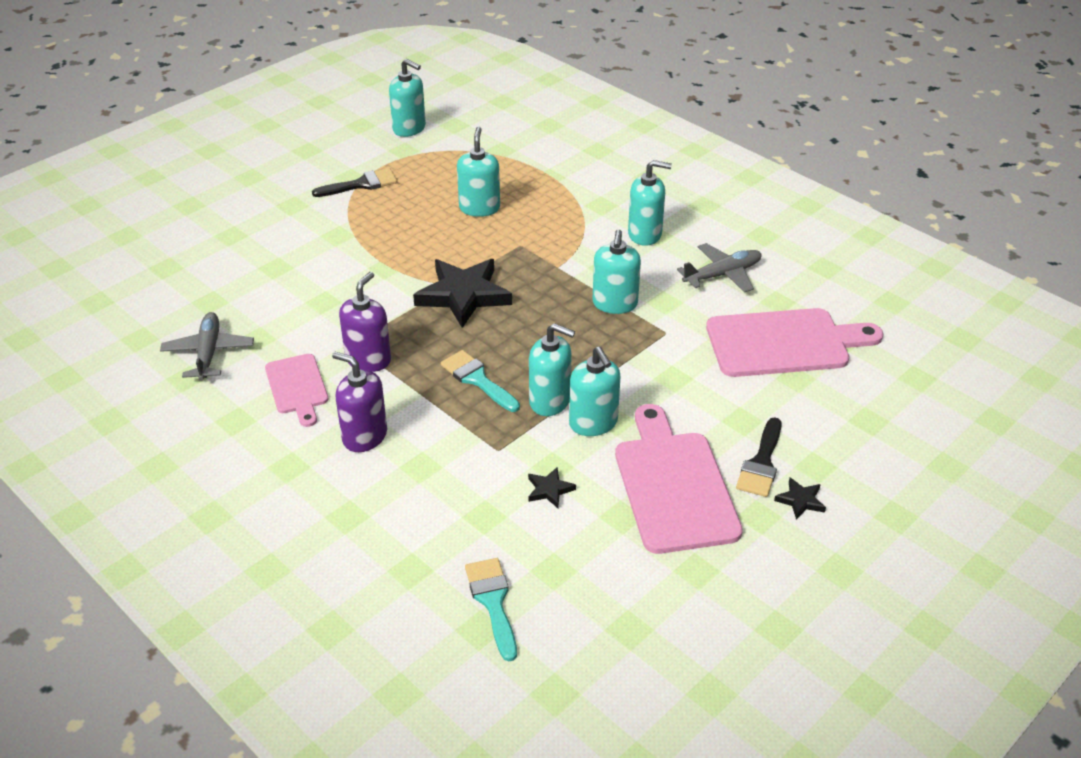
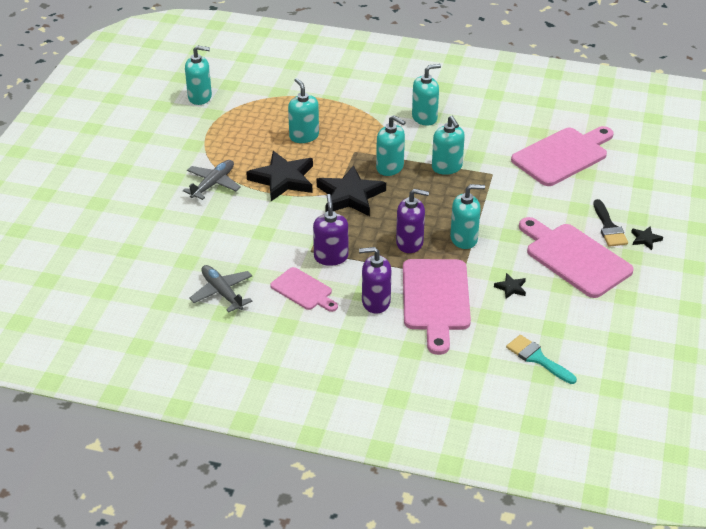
camera: 30 degrees left, 0 degrees up
(361, 184) = (207, 147): black brush -> none
(406, 249) = (283, 179): none -> black star
(439, 464) = (435, 299): none -> pink cutting board
(477, 380) = (409, 243): turquoise brush -> purple soap dispenser
(593, 423) = (500, 241): turquoise soap dispenser -> turquoise soap dispenser (390, 168)
(722, 275) = (493, 127): grey plane -> grey plane (213, 184)

